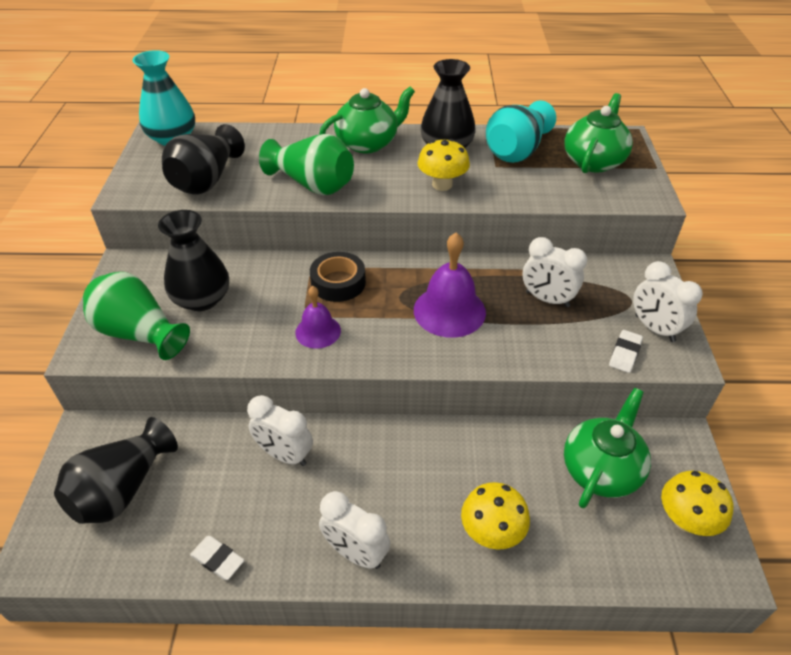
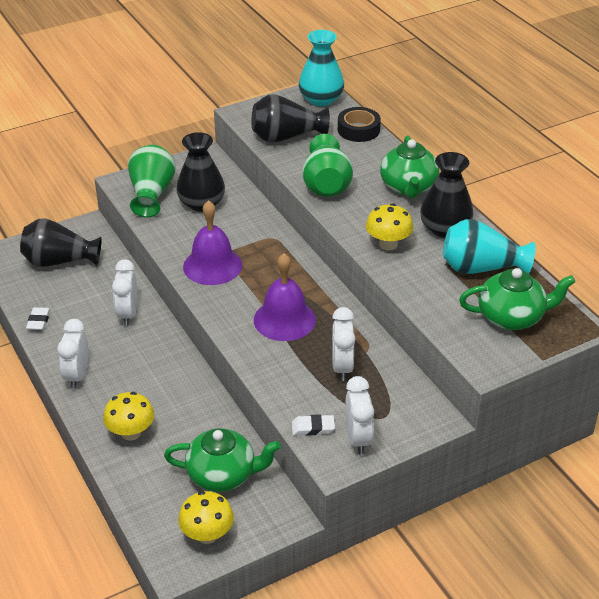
camera: 60 degrees right, 5 degrees down
(318, 331) = (212, 266): purple bell -> purple bell, size x1.64
(338, 282) = (268, 254): black tape -> black tape (358, 130)
(368, 143) = (408, 187): green teapot -> green teapot turned 60 degrees clockwise
(654, 328) = (358, 439): white clock -> white clock turned 150 degrees clockwise

